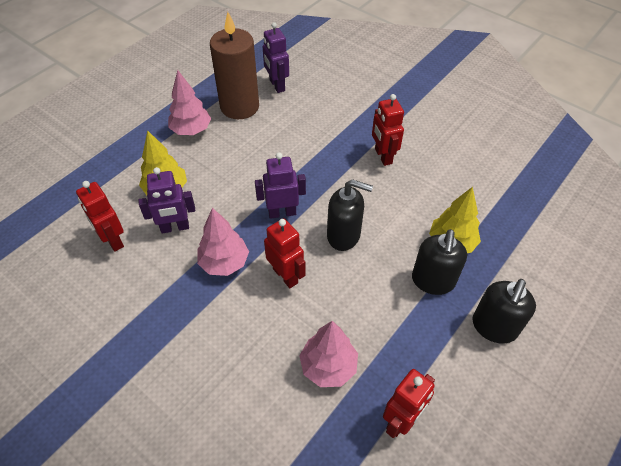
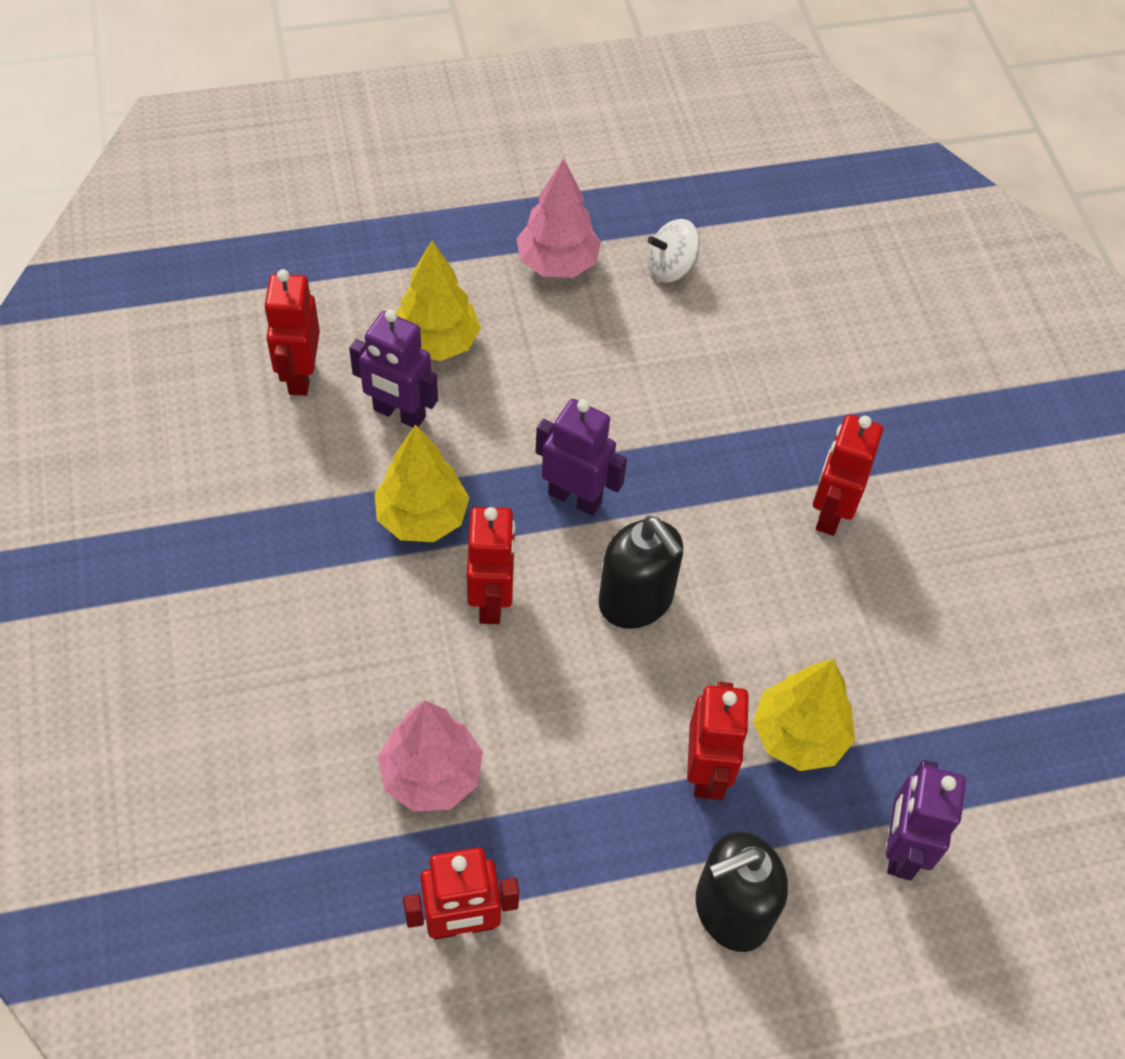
camera: 35 degrees right, 5 degrees up
(224, 263) = (422, 517): pink tree -> yellow tree
(239, 106) = (671, 268): brown candle -> white spinning top
(277, 85) = (768, 266): purple robot -> purple robot (900, 849)
(433, 281) = (706, 771): black soap dispenser -> red robot

